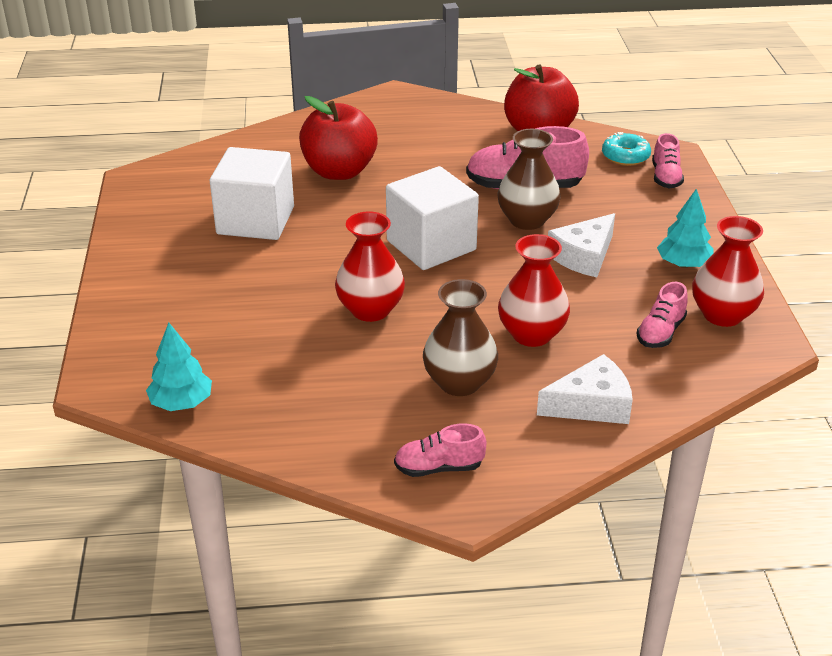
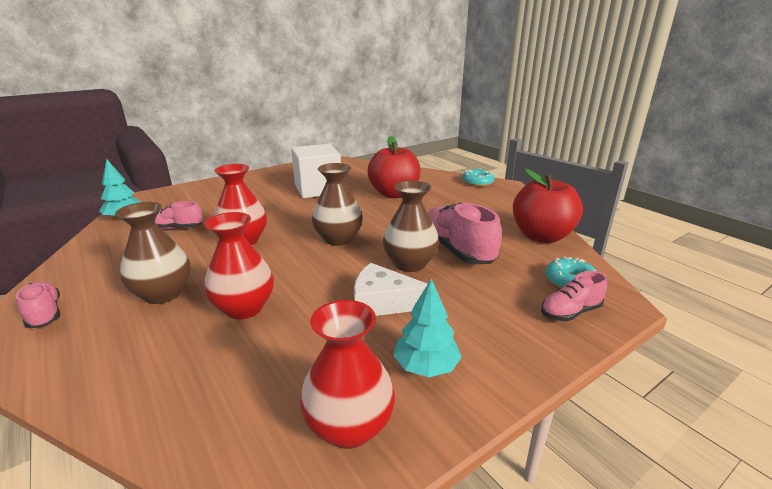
camera: 60 degrees right, 10 degrees down
(367, 106) = (477, 182): none -> turquoise donut
(431, 245) = (338, 239): white cube -> brown vase
(591, 405) = (139, 370): white cheese -> none
(660, 332) = (284, 384): pink shoe -> pink shoe (177, 228)

